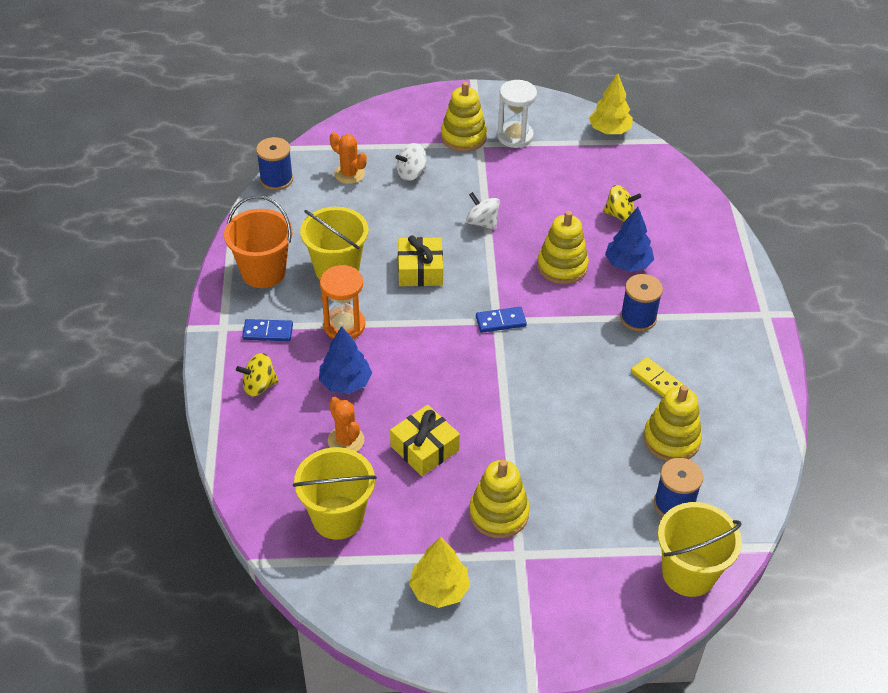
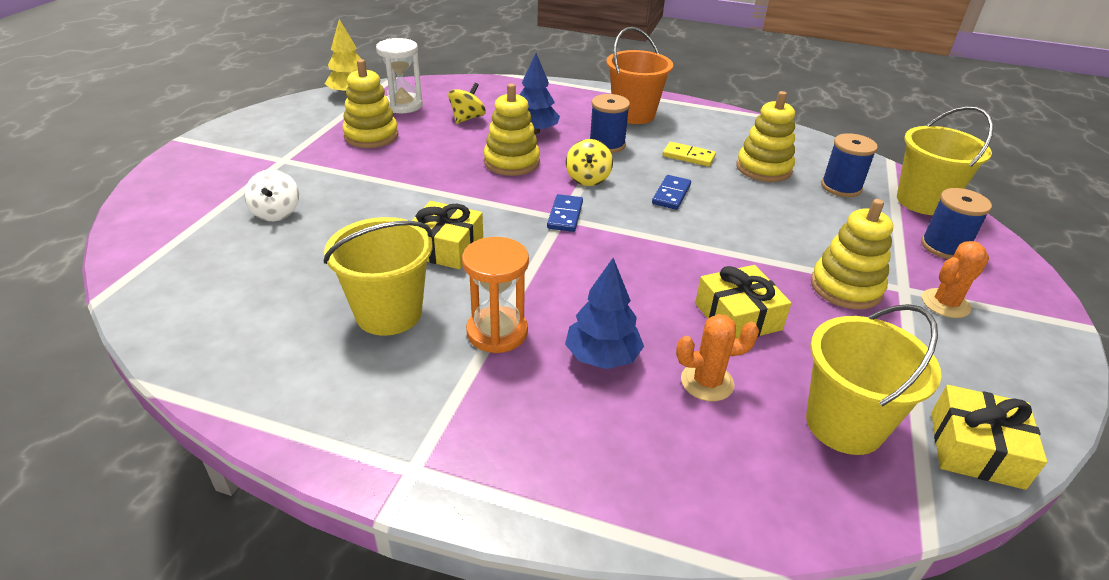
camera: 70 degrees left, 10 degrees down
(259, 386) = (567, 452): yellow spinning top -> yellow spinning top (588, 179)
(263, 272) = (330, 389): orange bucket -> orange bucket (633, 114)
(268, 332) = (460, 414): blue domino -> blue domino (671, 194)
(276, 179) = (148, 327): blue spool -> blue spool (944, 247)
(345, 592) = (976, 449): none -> yellow gift
(349, 174) = (220, 259): orange cactus -> orange cactus (945, 303)
(439, 589) = (960, 360): yellow tree -> none
(463, 137) = (259, 166): yellow stacking toy -> yellow stacking toy (371, 136)
(482, 222) = (407, 188): white spinning top -> none
(515, 136) = (298, 138): white hourglass -> white hourglass (403, 105)
(656, 380) = (688, 156): yellow domino -> yellow domino turned 45 degrees clockwise

